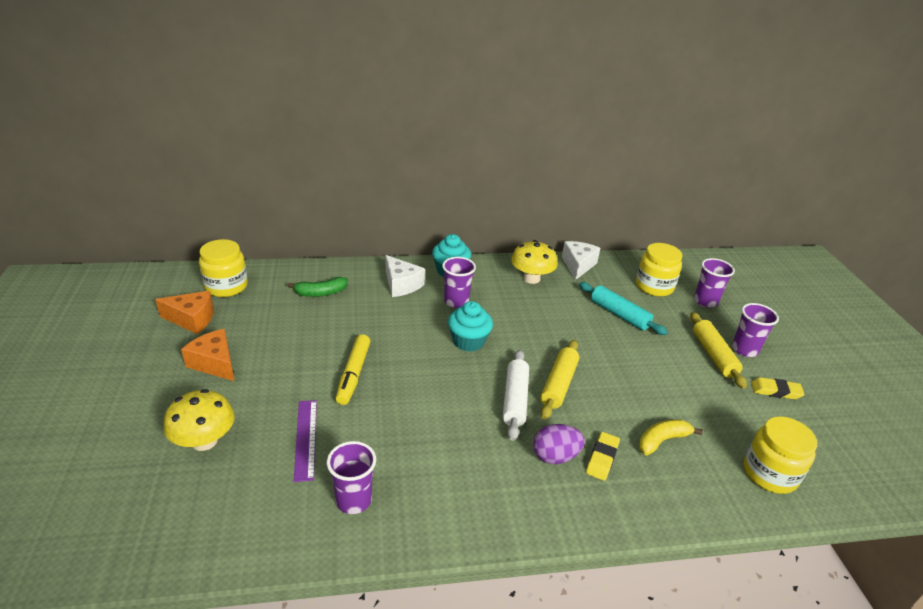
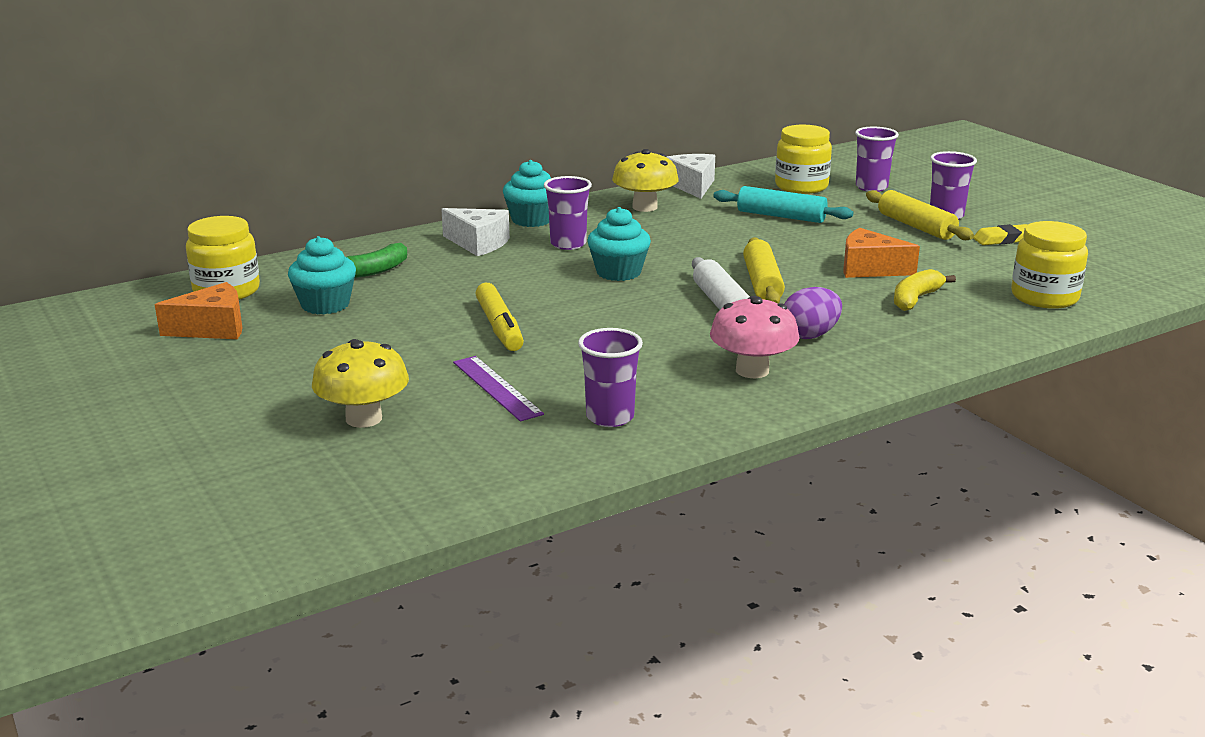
camera: 20 degrees left, 10 degrees down
(215, 363) = (296, 357): orange cheese -> orange cheese (869, 269)
(269, 317) = (325, 305): none -> turquoise cupcake
(486, 483) = (752, 370): none -> pink mushroom
(602, 458) = (862, 325): yellow eraser -> none

